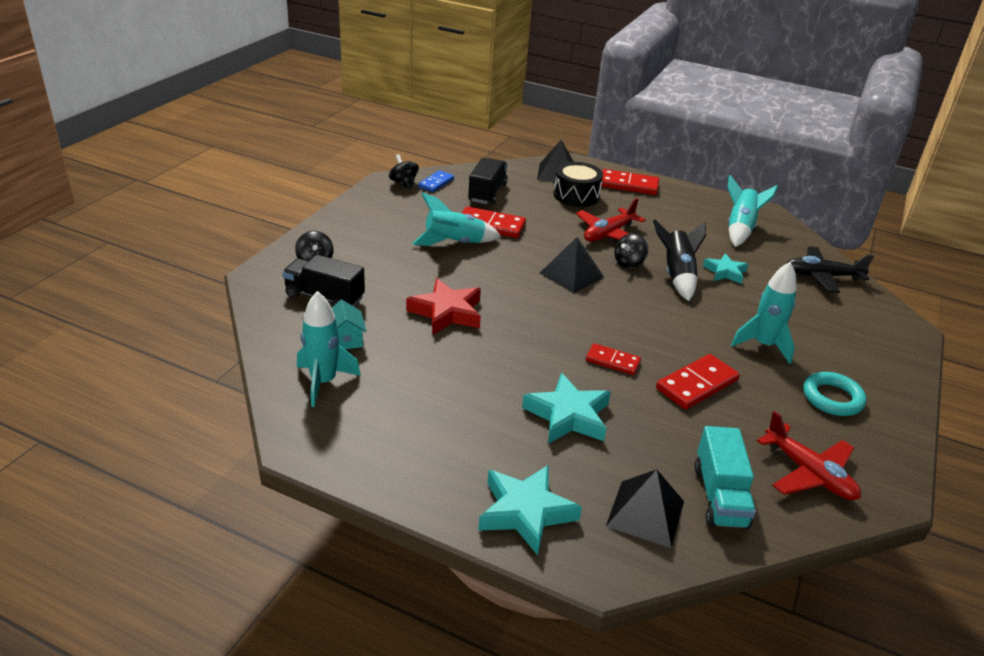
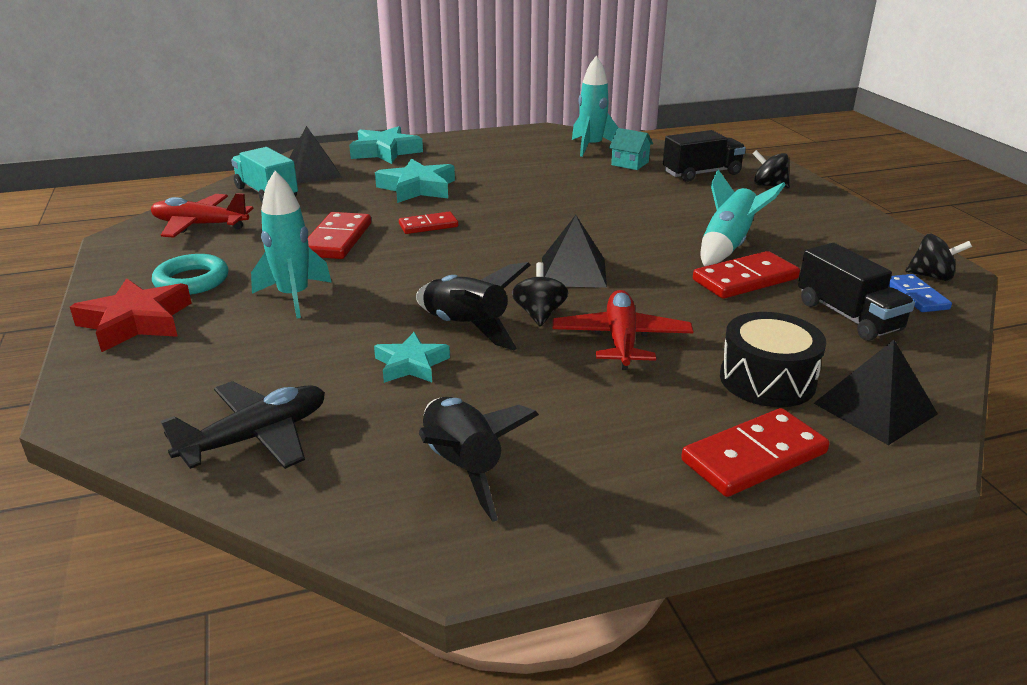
camera: 140 degrees right, 5 degrees down
(446, 312) = (607, 200): red star -> red star (136, 322)
(740, 229) = (463, 467): turquoise rocket -> black rocket

